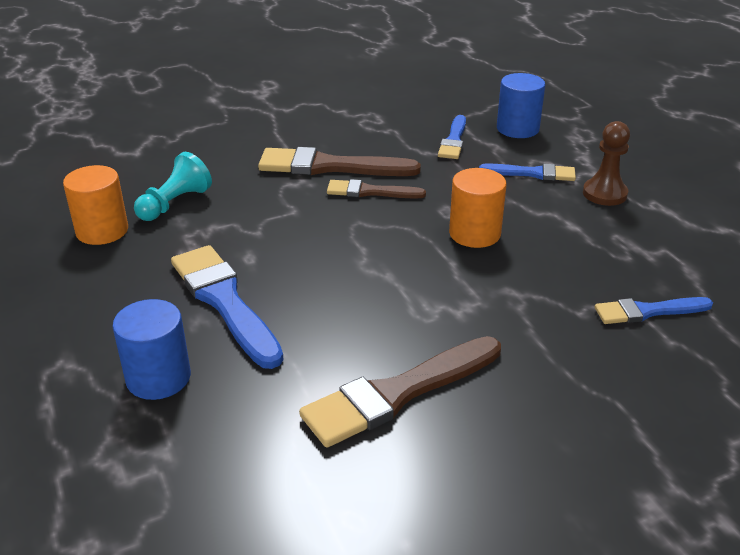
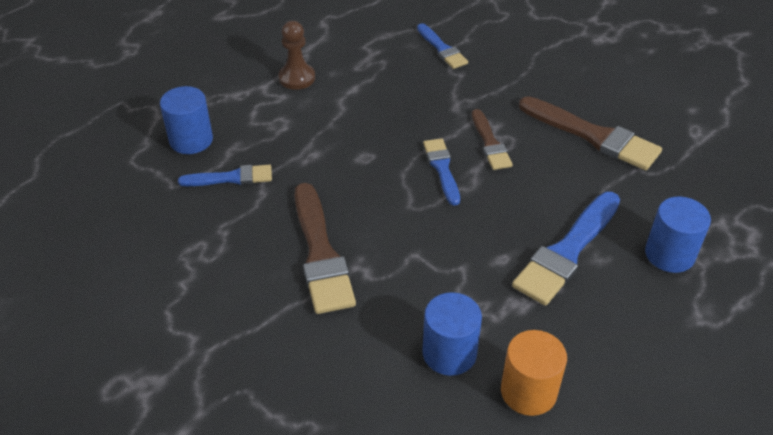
camera: 110 degrees left, 10 degrees up
(174, 203) = (449, 353): turquoise pawn -> blue cylinder
(370, 192) = (356, 211): brown brush -> brown brush (490, 143)
(474, 233) = (392, 135): orange cylinder -> none
(532, 173) = (278, 119): blue brush -> blue brush (442, 168)

